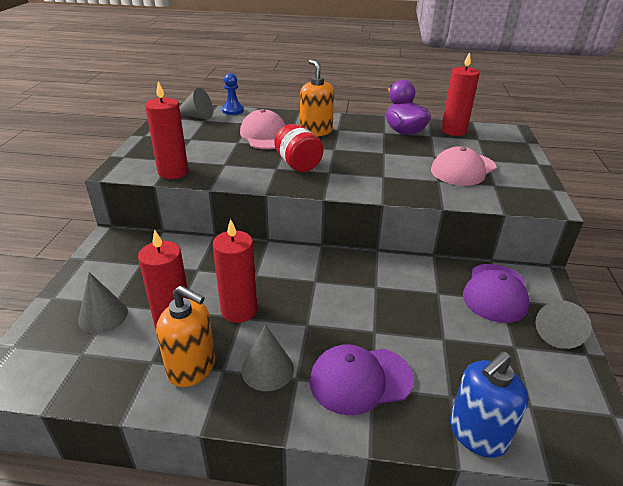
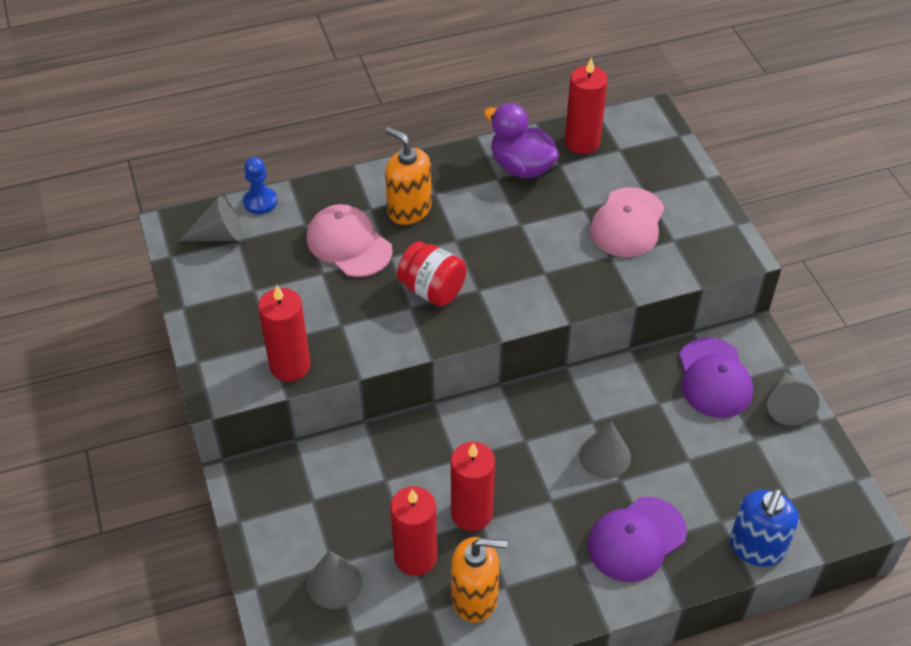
camera: 25 degrees left, 15 degrees up
(267, 369) = (546, 567): grey cone -> grey cone (605, 456)

